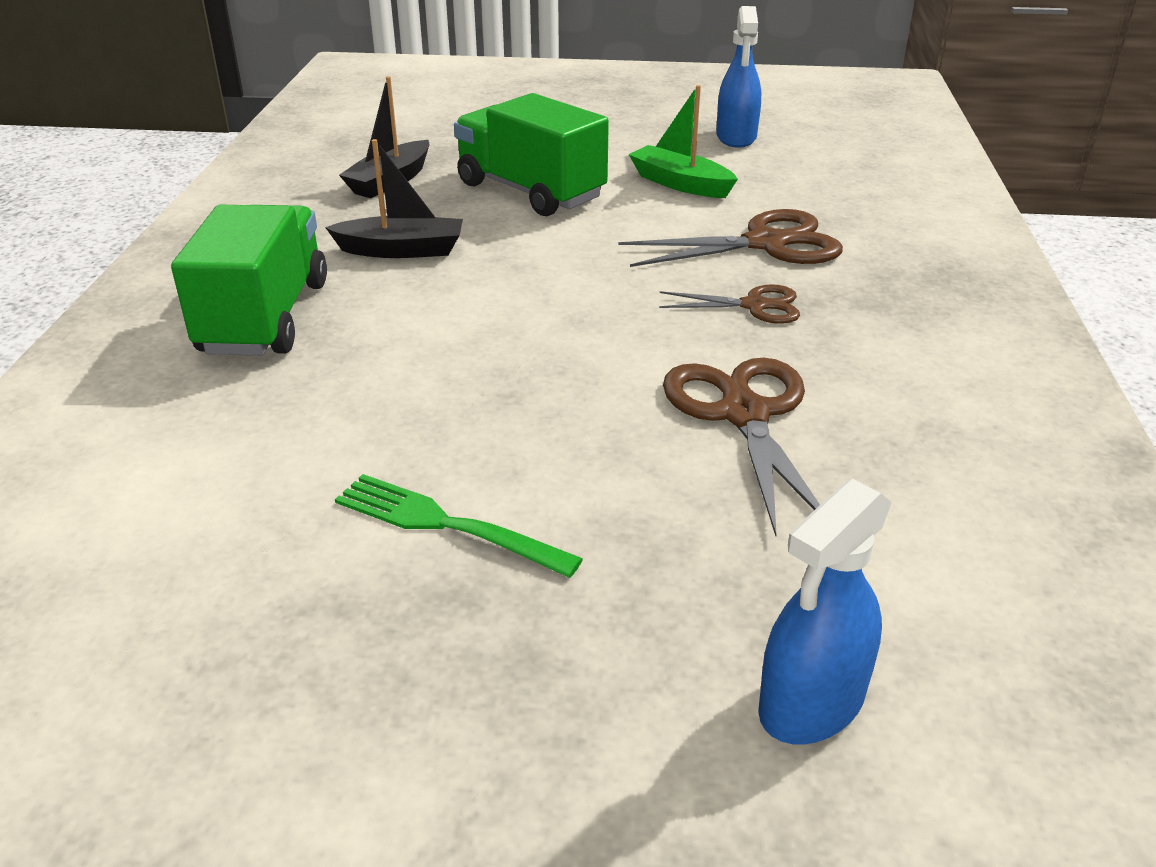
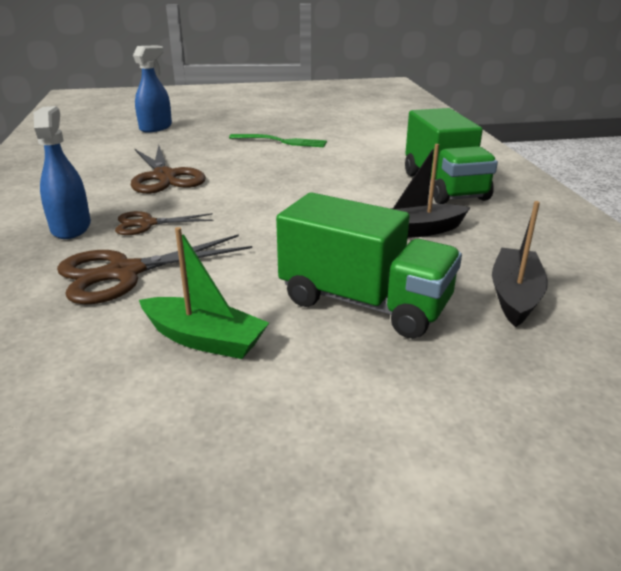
camera: 165 degrees right, 5 degrees down
(736, 137) = (114, 472): blue spray bottle -> blue spray bottle (71, 227)

